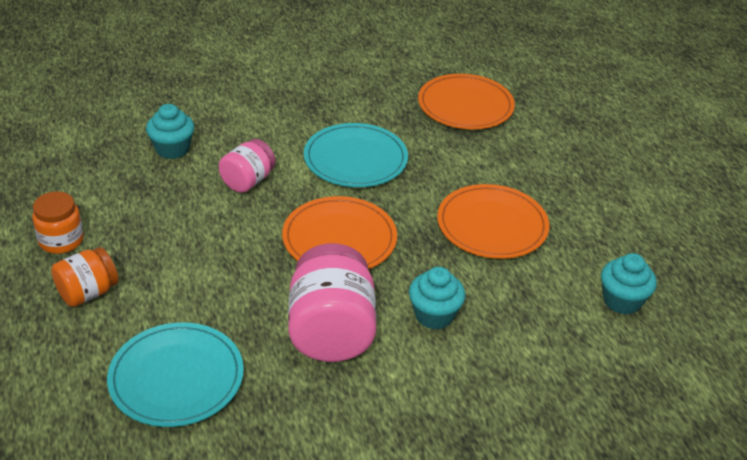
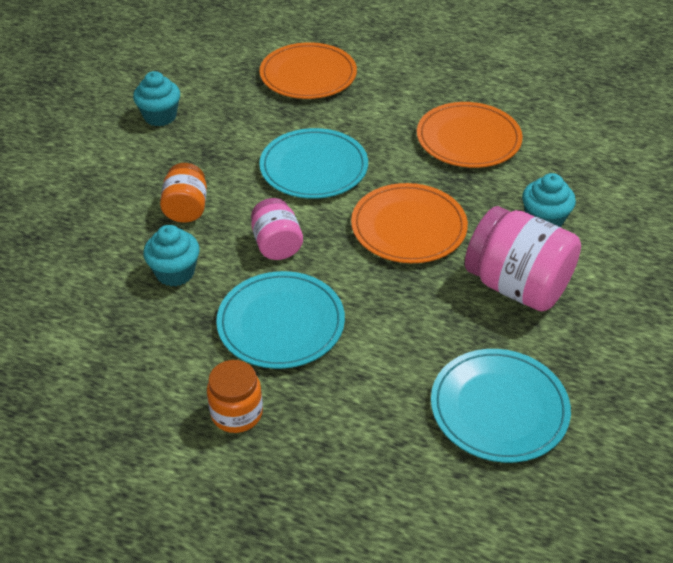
camera: 50 degrees left, 5 degrees up
(88, 293) = (334, 424): orange jar -> orange jar (186, 209)
(167, 221) = (281, 323): none -> turquoise plate
(622, 301) = (603, 123): turquoise cupcake -> turquoise cupcake (160, 116)

